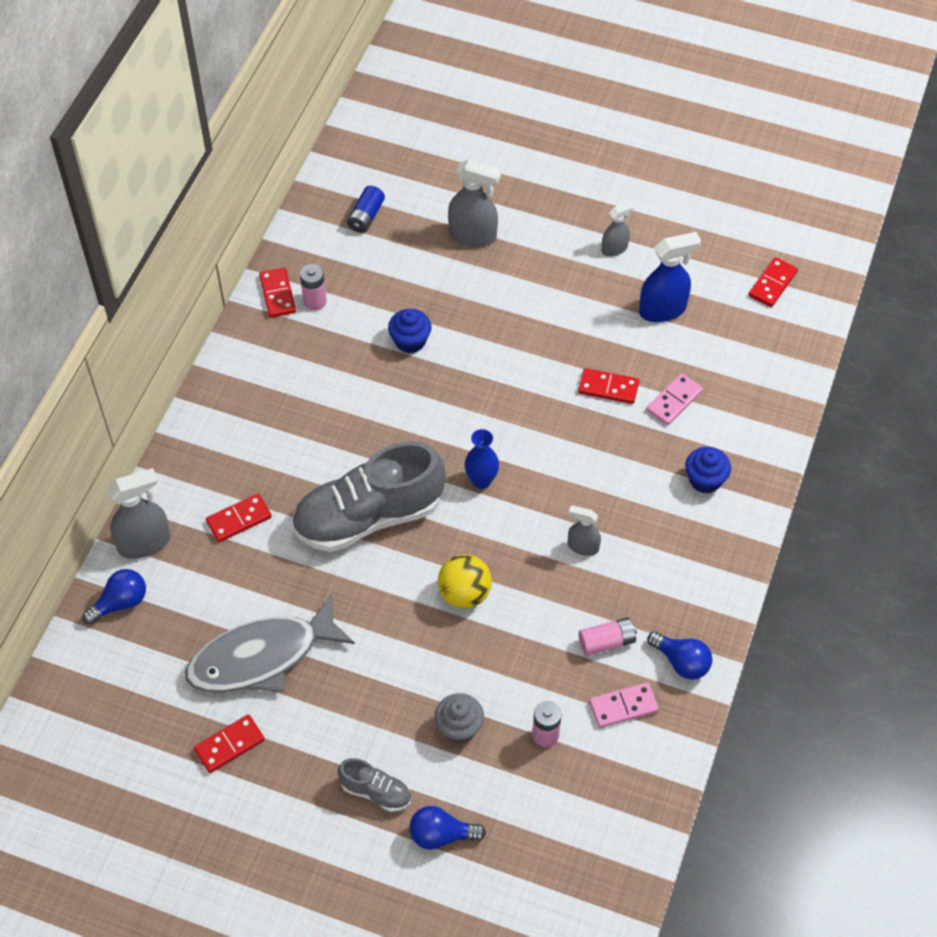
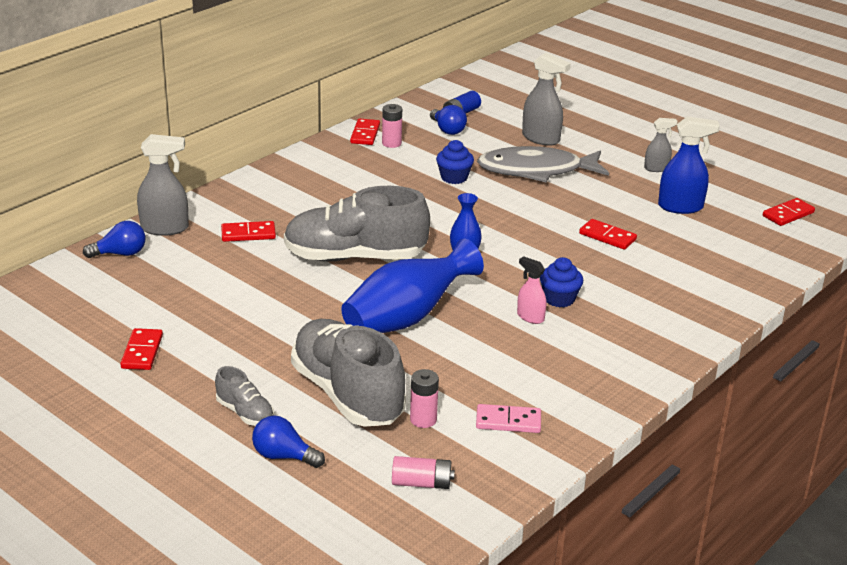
camera: 20 degrees right, 25 degrees down
(229, 745) = (142, 352): red domino -> red domino turned 75 degrees counterclockwise
(262, 657) = (208, 310): grey fish -> grey fish (536, 170)
(459, 727) = (347, 394): grey cupcake -> grey shoe
(464, 593) = (407, 318): yellow ball -> blue vase
(583, 546) = (530, 317): grey spray bottle -> pink spray bottle
(607, 642) = (517, 378): pink battery -> pink battery (422, 483)
(674, 401) = (663, 256): pink domino -> none
(681, 662) = (581, 408): blue light bulb -> blue light bulb (447, 130)
(705, 480) = (666, 306): blue cupcake -> blue cupcake (559, 299)

